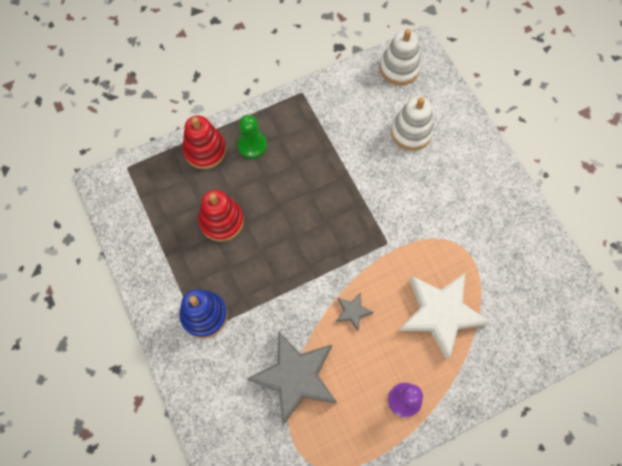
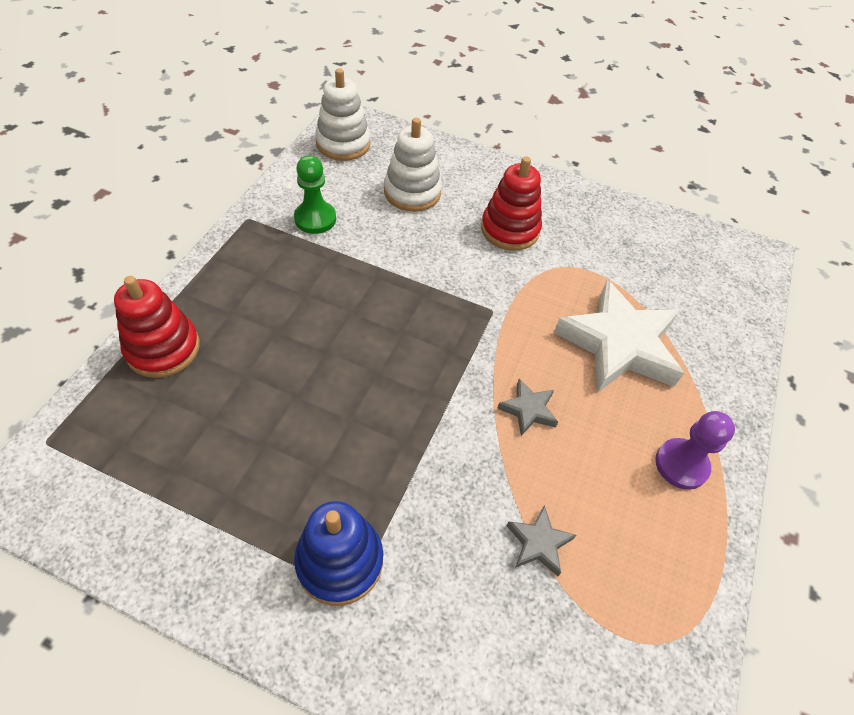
camera: 45 degrees left, 15 degrees down
(221, 221) = (260, 418): red stacking toy -> red stacking toy (510, 230)
(252, 145) = (229, 306): green pawn -> green pawn (315, 219)
(295, 377) = (538, 543): grey star -> grey star, size x0.44

